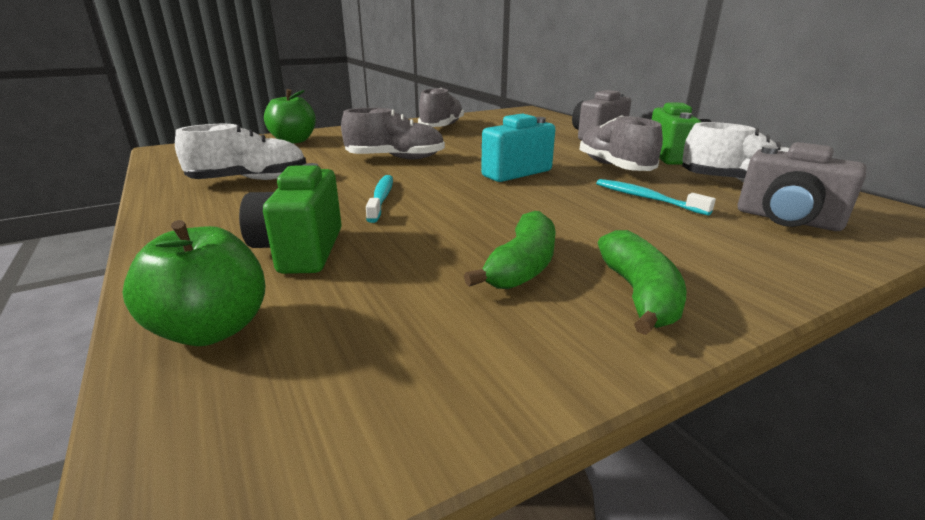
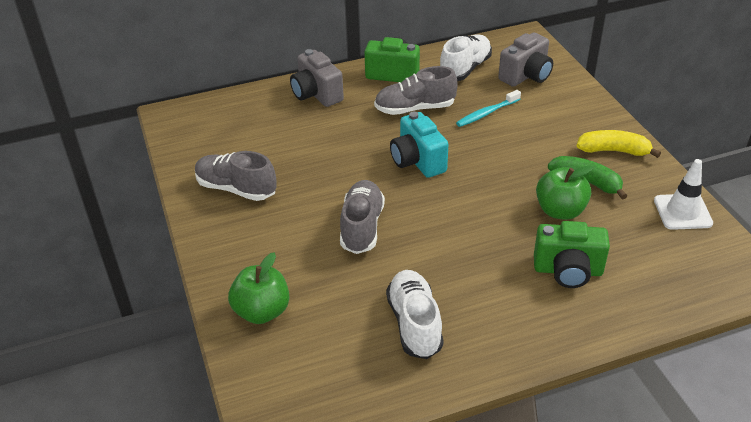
camera: 80 degrees left, 15 degrees up
(212, 329) = (658, 292): green apple -> green apple (560, 211)
(381, 198) = (474, 235): turquoise toothbrush -> none
(461, 379) = (682, 212): none -> white traffic cone
(639, 294) = (613, 151): green banana -> yellow banana

